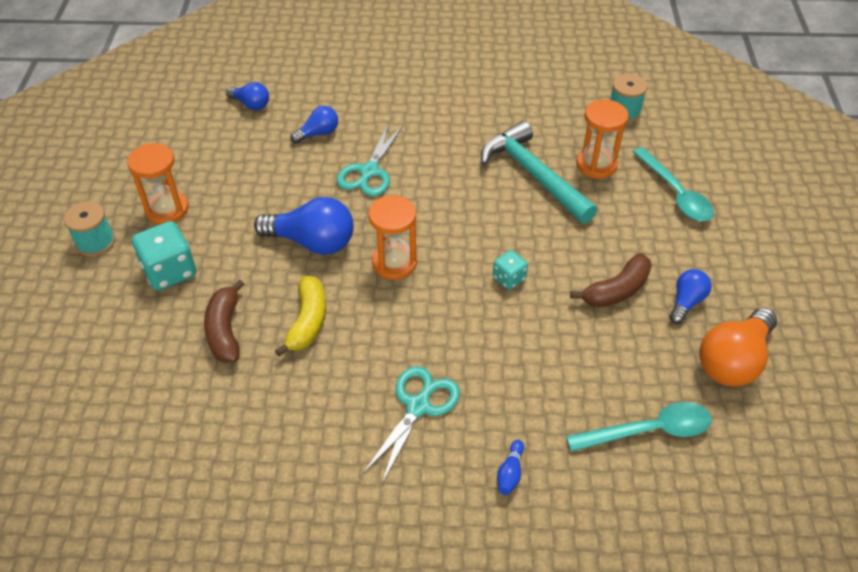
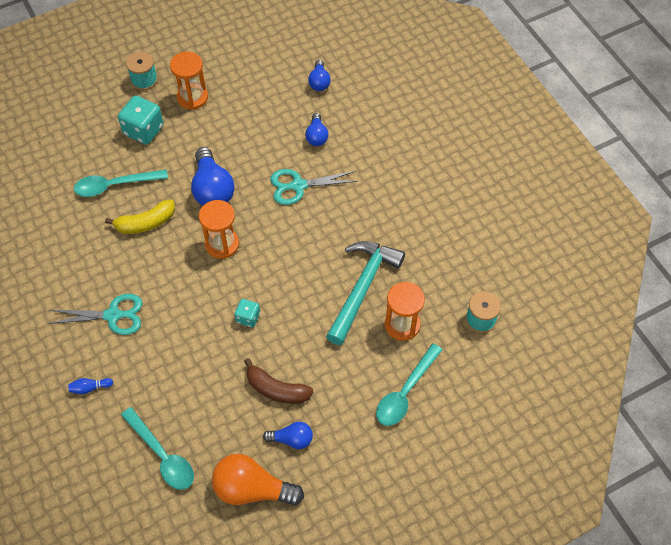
camera: 60 degrees right, 10 degrees up
(225, 331) = (115, 185): brown banana -> turquoise spoon
(318, 133) = (316, 136): blue light bulb -> blue light bulb turned 60 degrees clockwise

